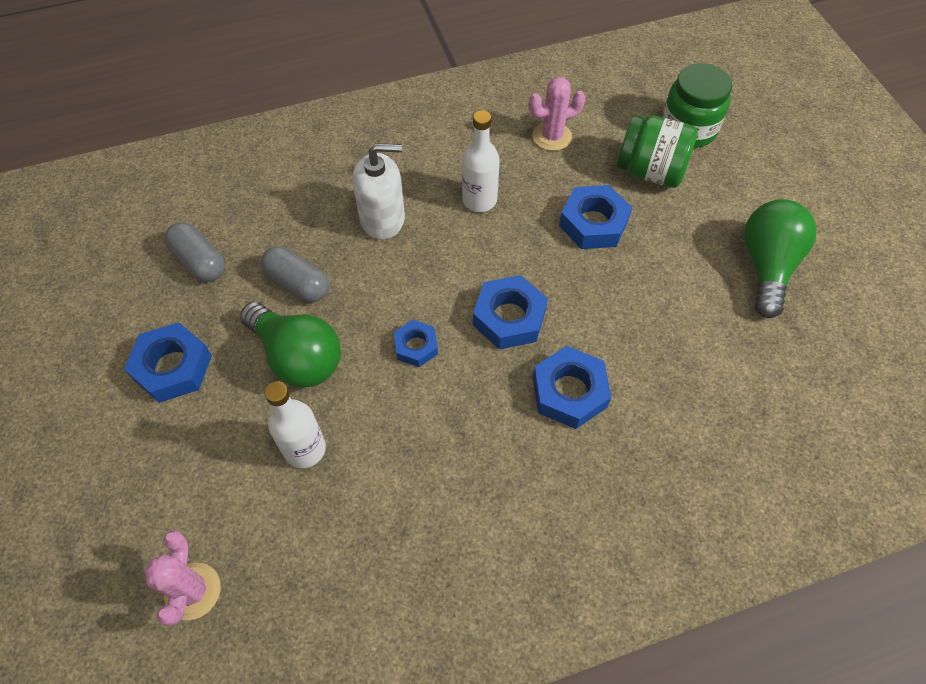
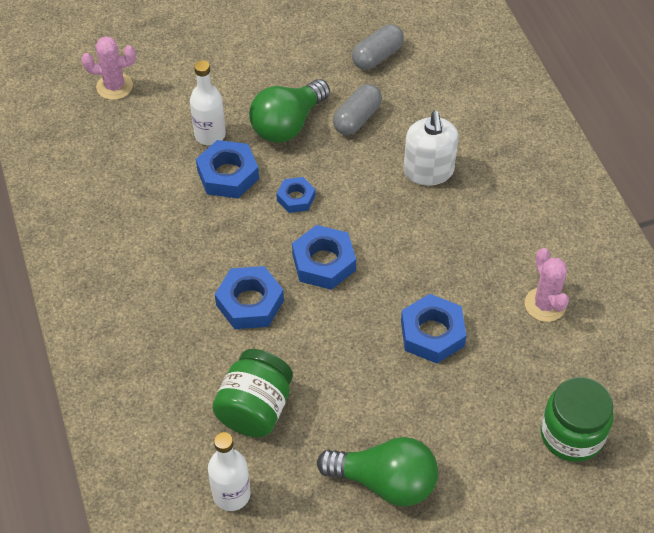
camera: 90 degrees right, 5 degrees down
(173, 367) = (280, 54): blue nut -> blue nut (228, 175)
(479, 200) = (455, 242): white bottle -> white bottle (231, 494)
(650, 171) = (505, 390): green jar -> green jar (255, 408)

